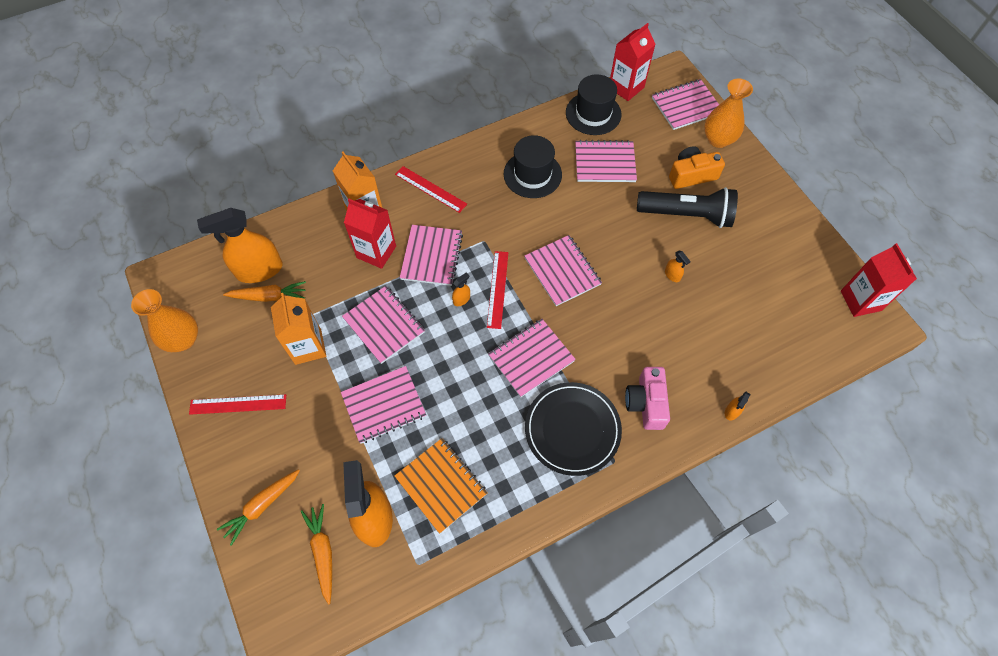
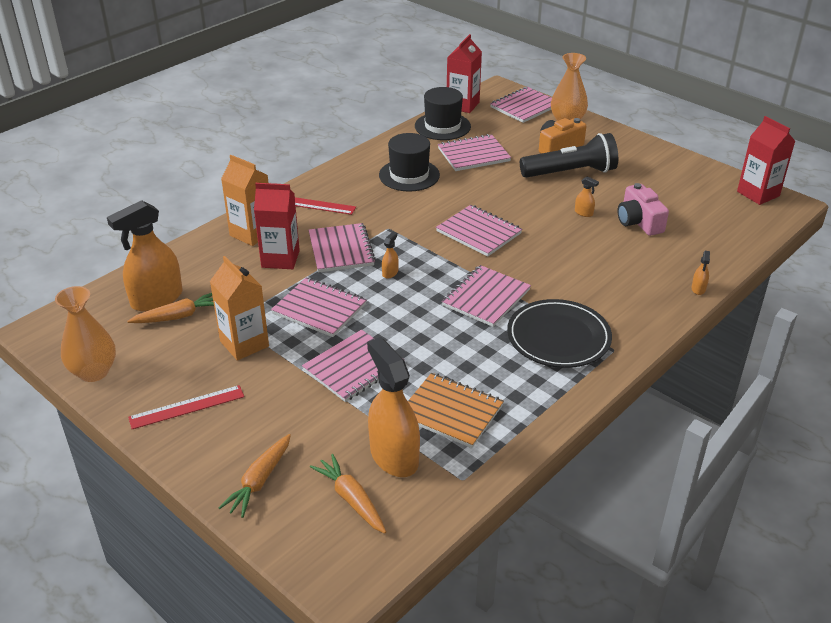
camera: 20 degrees left, 25 degrees down
(498, 289) = (422, 258): red ruler -> none
(646, 403) = (616, 302): pink camera -> pink camera (639, 222)

